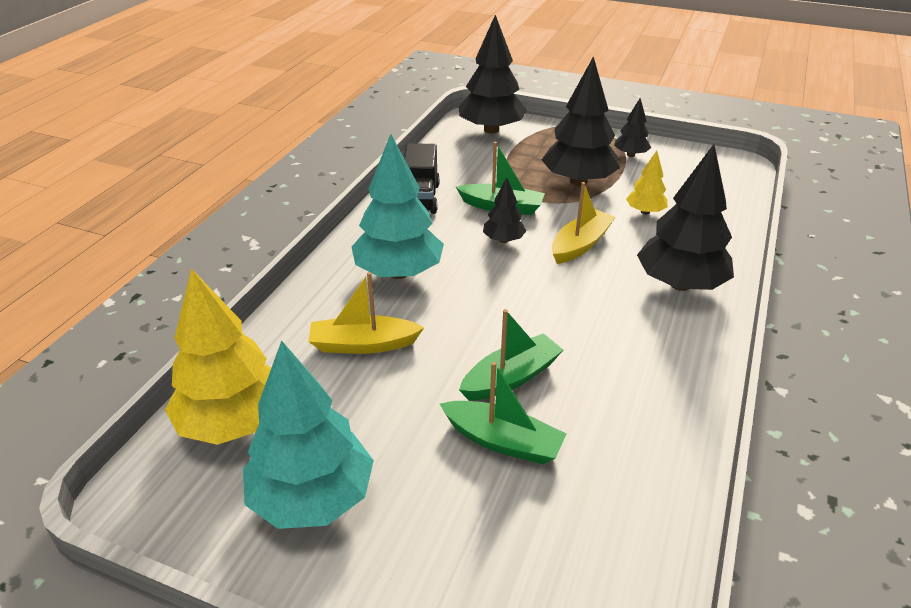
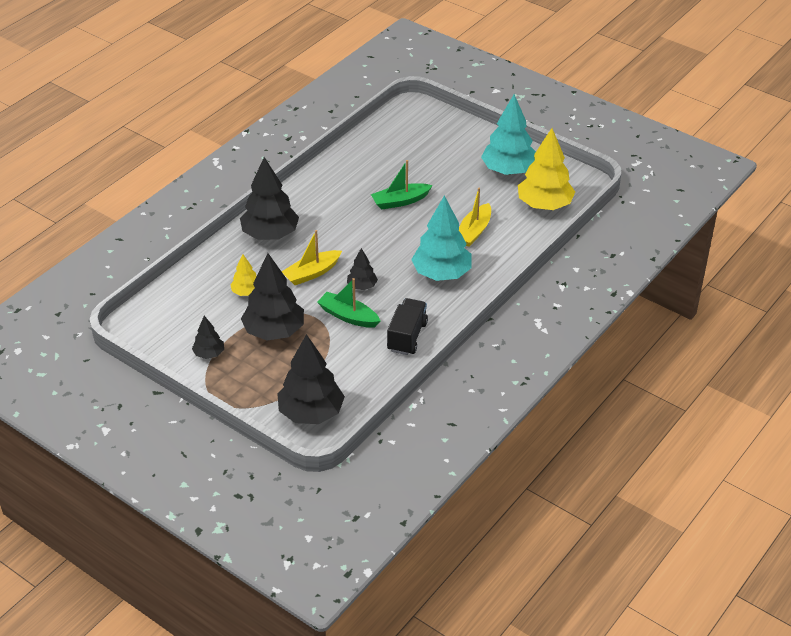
camera: 165 degrees left, 5 degrees up
(363, 344) = (474, 231): yellow boat -> yellow boat turned 105 degrees clockwise
(503, 441) = (417, 176): green boat -> none

